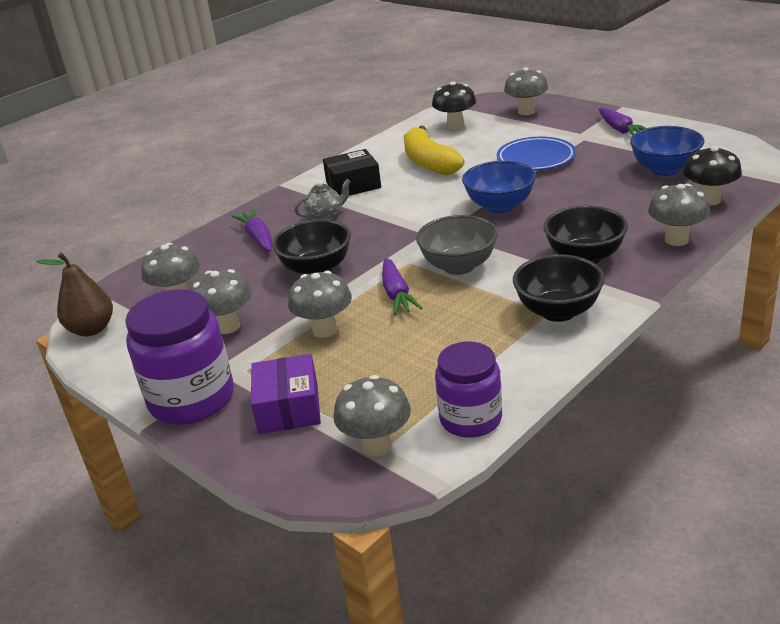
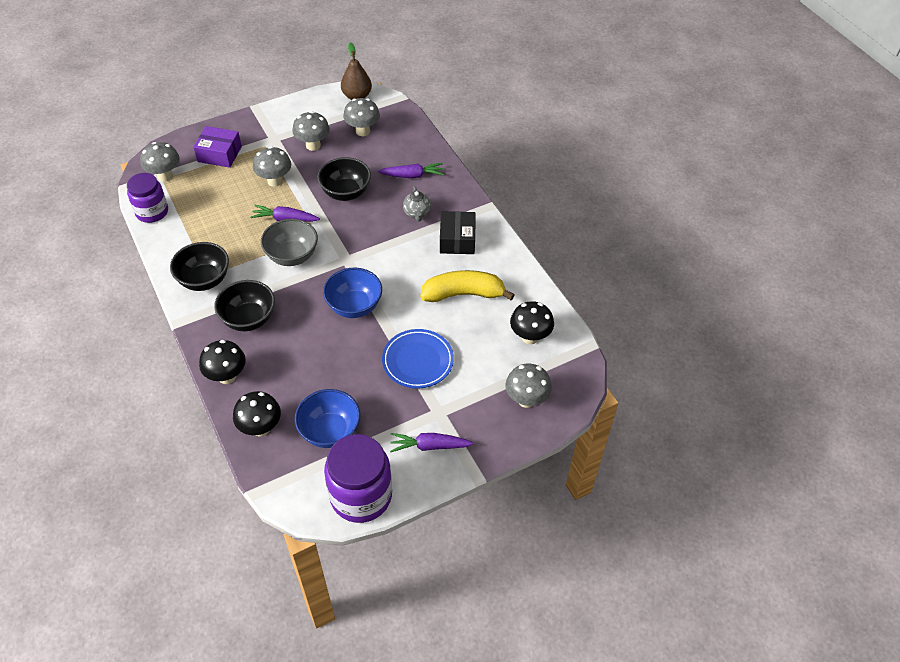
camera: 105 degrees right, 20 degrees up
(192, 399) = (257, 124): purple jar -> purple jar (361, 496)
(676, 240) = (227, 376): grey mushroom -> black mushroom

